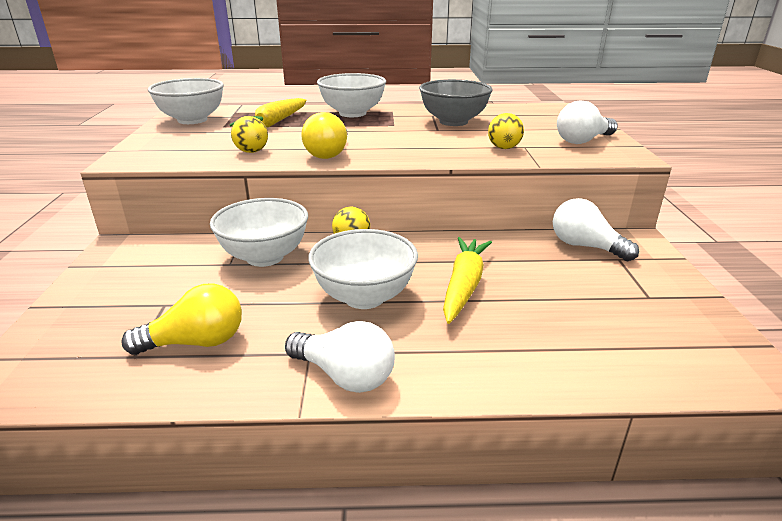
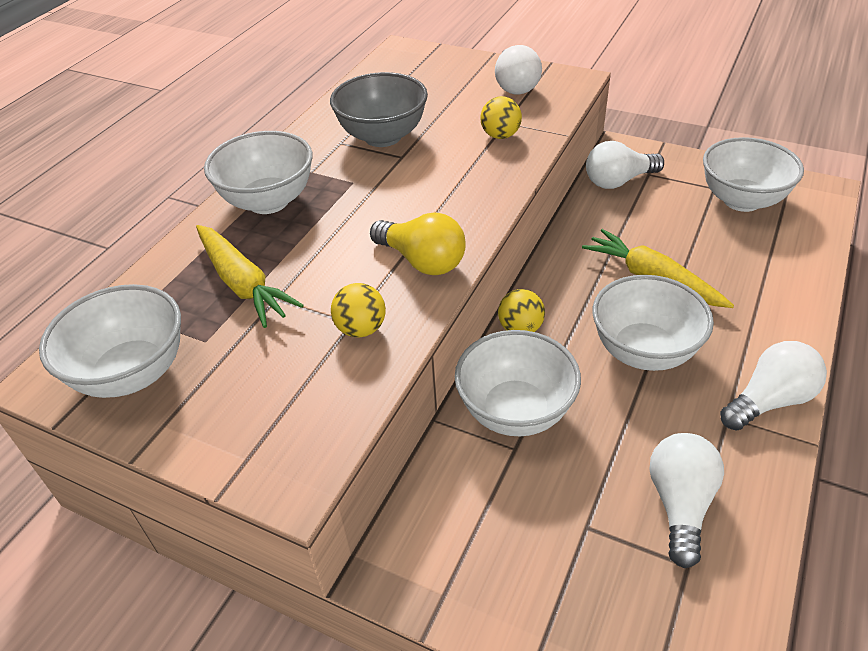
camera: 60 degrees left, 15 degrees up
(196, 342) = (680, 504): yellow light bulb -> white light bulb
(650, 316) = (741, 200): none -> white bowl

